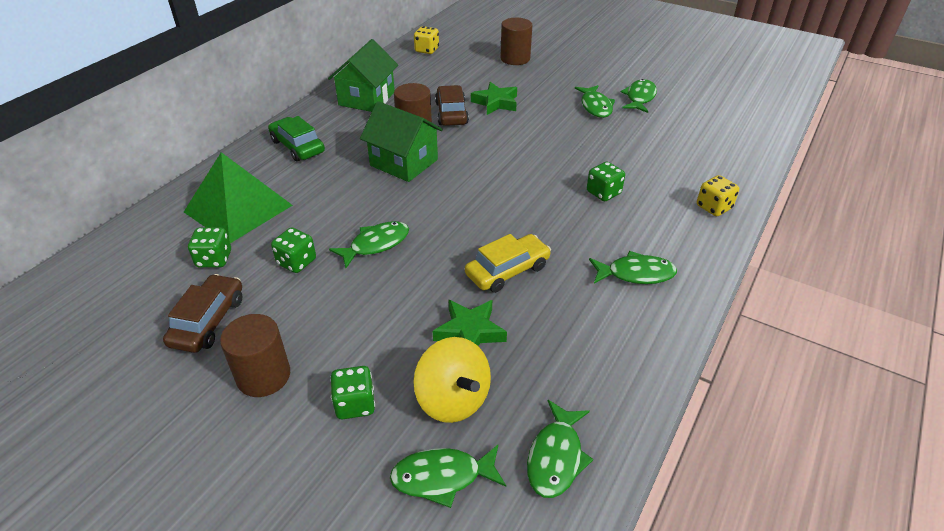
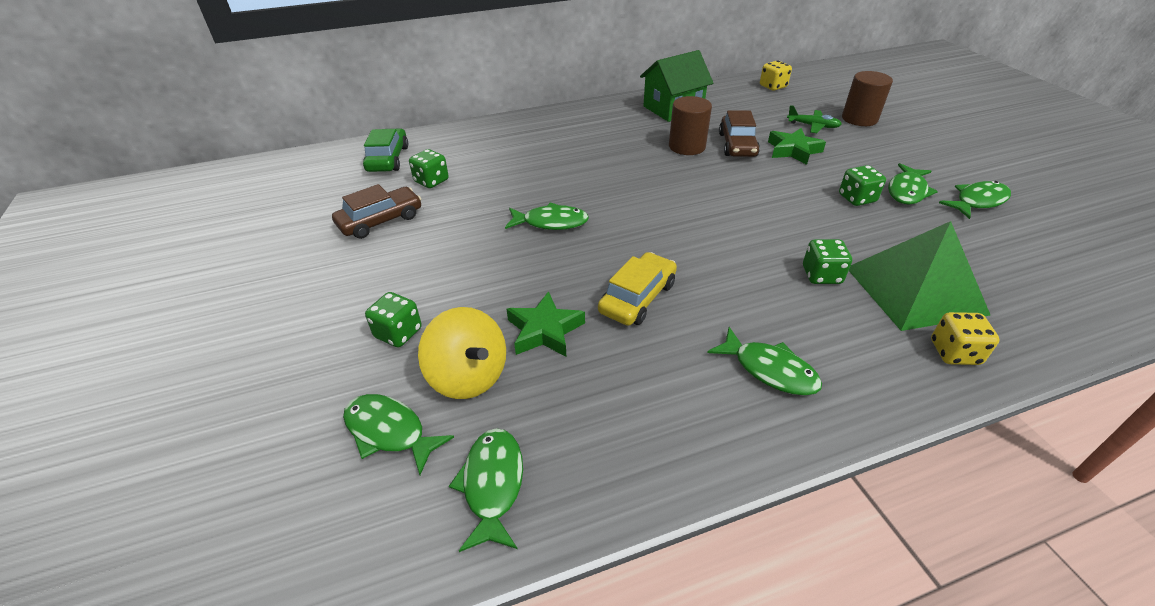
camera: 40 degrees right, 0 degrees up
(238, 208) = (485, 153): green pyramid -> green pyramid (914, 290)
(263, 376) = (368, 276): brown cylinder -> none
(296, 262) = (480, 208): green dice -> green dice (857, 198)
(297, 146) = (576, 126): green car -> green car (388, 159)
(404, 162) = (647, 169): green house -> none
(451, 113) = (737, 145): brown car -> brown car turned 150 degrees clockwise
(453, 399) = (468, 376): yellow spinning top -> yellow spinning top turned 45 degrees counterclockwise
(489, 76) = (813, 126): none -> green plane
(507, 270) = (637, 298): yellow car -> yellow car turned 60 degrees counterclockwise
(556, 457) = (492, 485): green fish -> green fish turned 120 degrees clockwise

